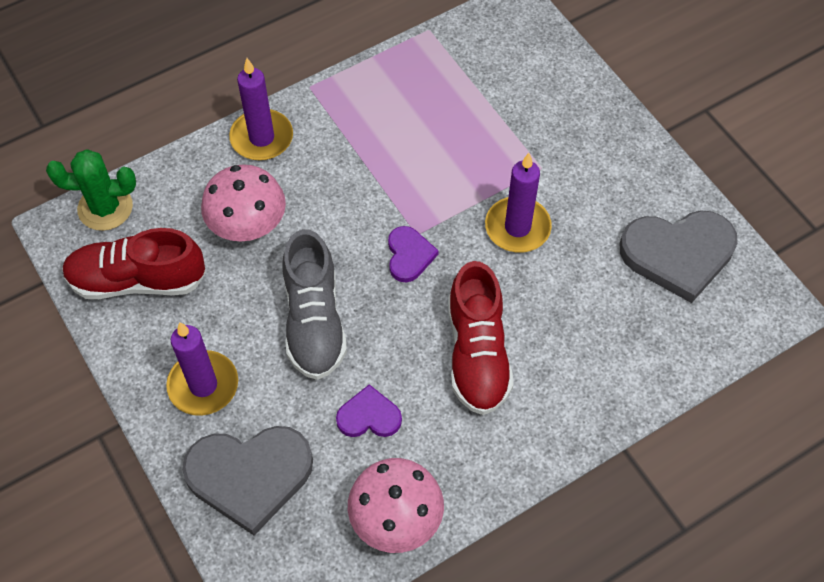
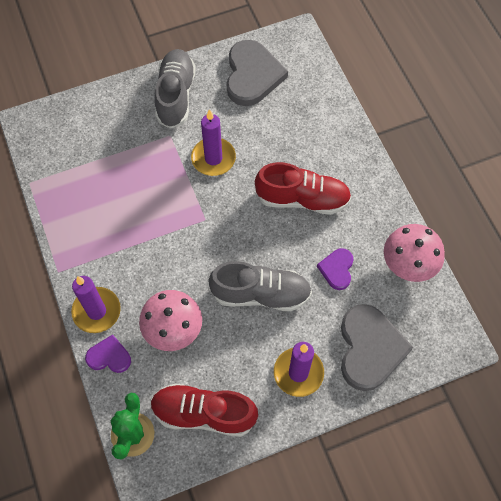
camera: 80 degrees left, 5 degrees up
(137, 280) = (203, 413): red shoe -> red shoe turned 90 degrees clockwise
(409, 255) = (221, 227): purple heart -> purple heart (109, 356)
(611, 162) = (175, 95): none -> grey shoe

